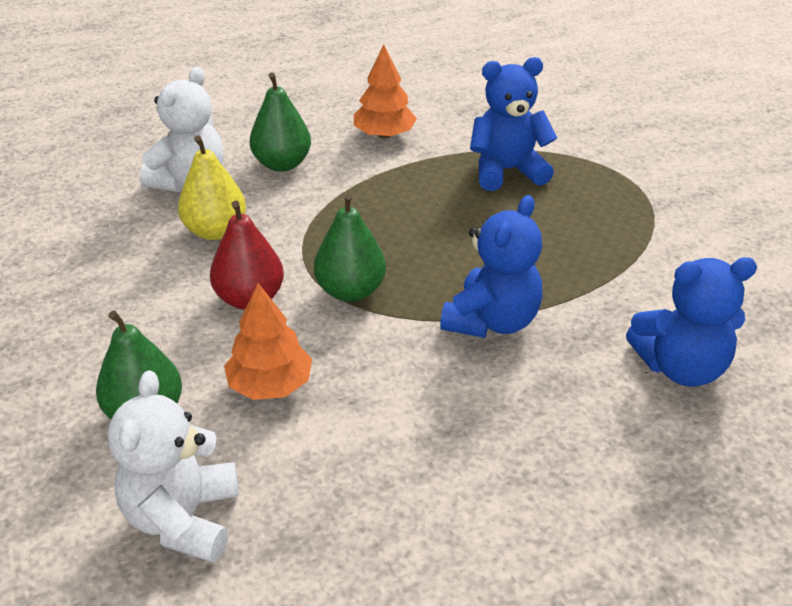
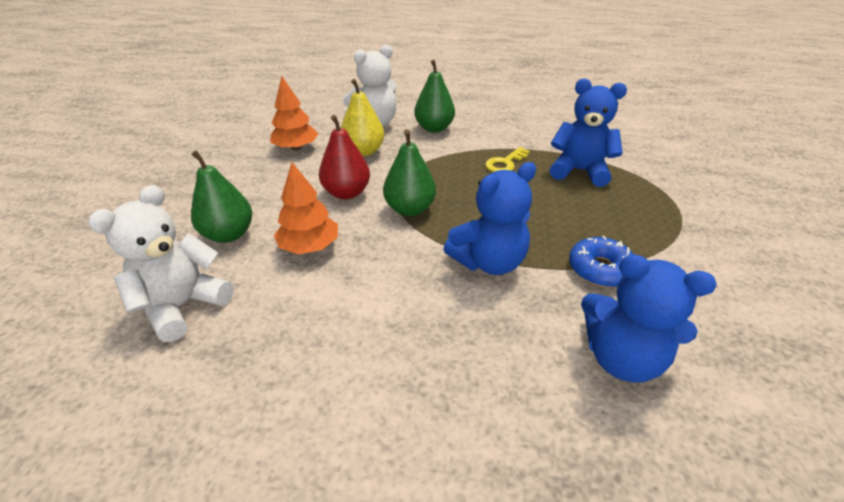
camera: 30 degrees right, 0 degrees up
(384, 135) = (511, 129): orange tree -> orange tree (296, 148)
(415, 188) = (505, 163): none -> yellow key
(606, 285) = (600, 269): none -> blue donut

